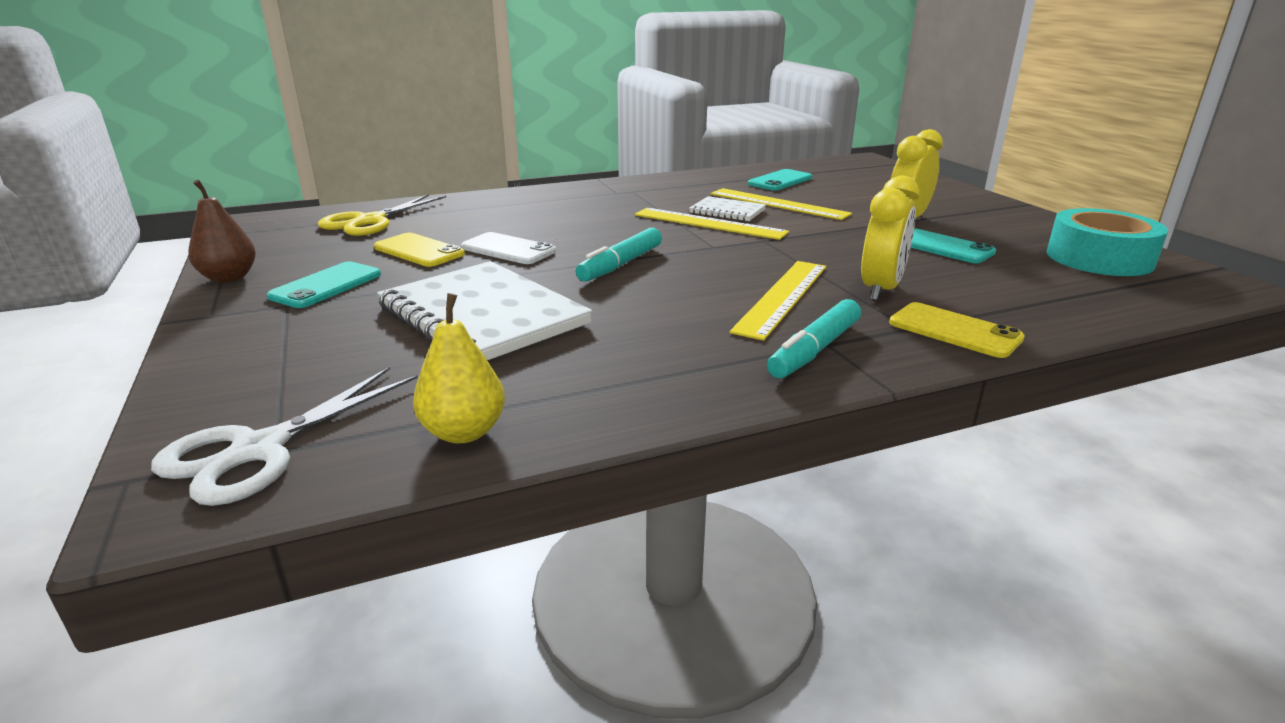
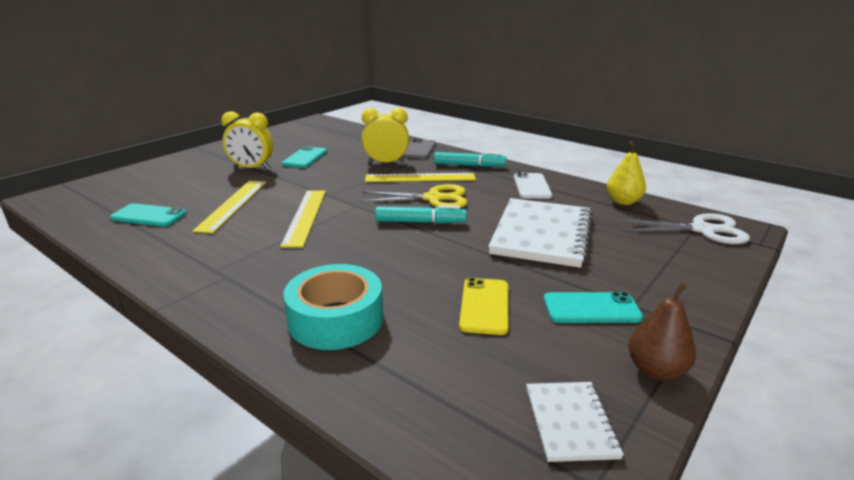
camera: 120 degrees left, 0 degrees up
(370, 221) = (445, 388): yellow scissors -> yellow scissors (433, 198)
(508, 249) = (437, 268): white phone -> white phone (532, 186)
(727, 211) = (266, 217): white notebook -> white notebook (570, 422)
(954, 331) = (419, 149): yellow phone -> grey phone
(1099, 258) = (297, 134): turquoise tape -> turquoise tape (336, 319)

